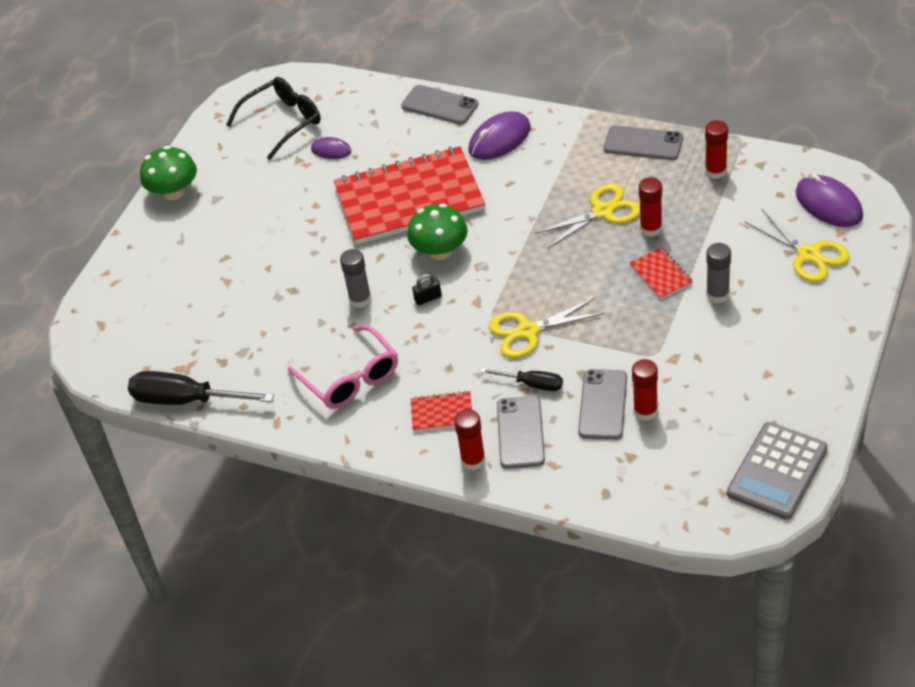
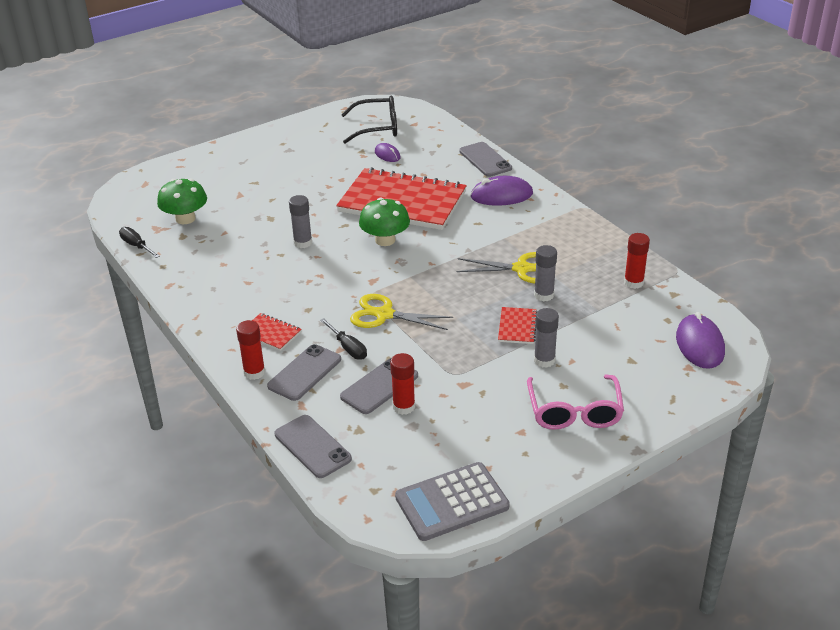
camera: 30 degrees right, 10 degrees down
(174, 192) = (270, 136): green mushroom -> green mushroom (185, 219)
(185, 400) = (136, 245): black screwdriver -> black screwdriver, size x0.55
(350, 378) = (241, 283): pink glasses -> pink glasses (574, 412)
(428, 298) = (344, 263): black padlock -> none
(643, 143) = (599, 242): grey phone -> grey phone (312, 446)
(651, 228) = (544, 295): red glue stick -> grey glue stick
(809, 254) = (645, 370): yellow scissors -> none

